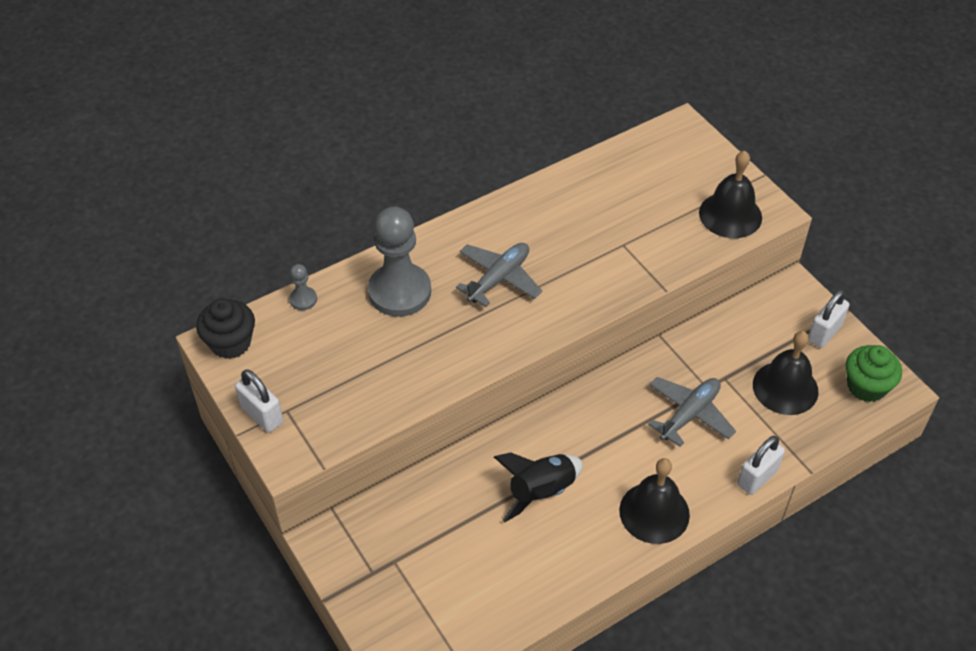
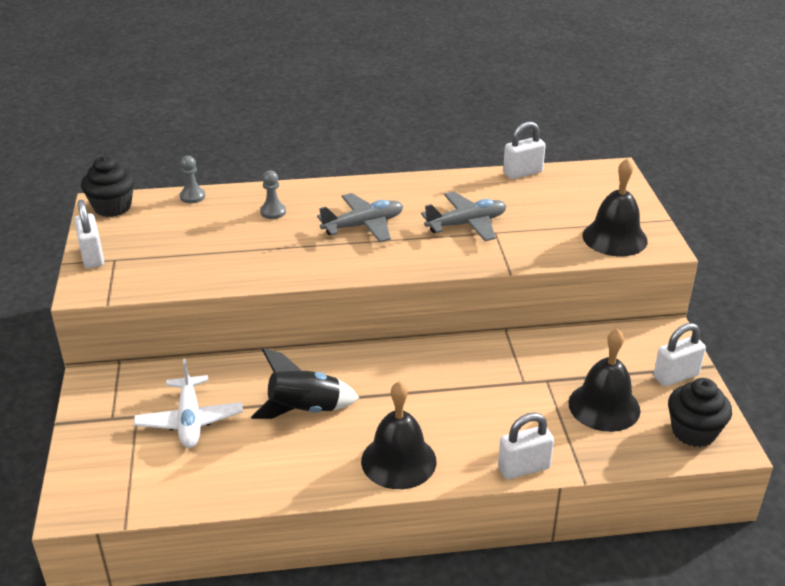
camera: 25 degrees right, 15 degrees down
(399, 292) = (273, 212): grey pawn -> grey pawn, size x0.43
(447, 545) = (190, 420): none -> white plane
(603, 157) = (522, 173): none -> white padlock
(689, 414) = (490, 397): grey plane -> grey plane (466, 224)
(866, 386) = (693, 432): green cupcake -> black cupcake

